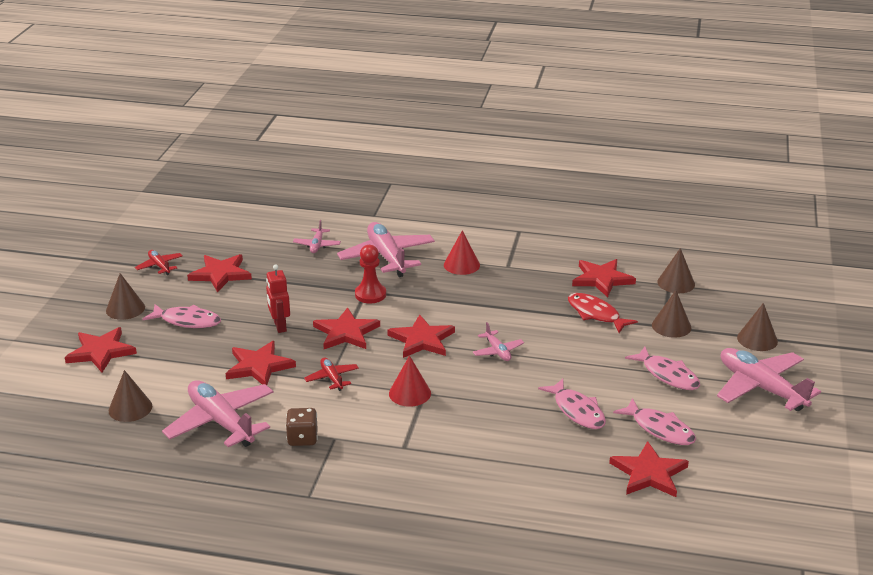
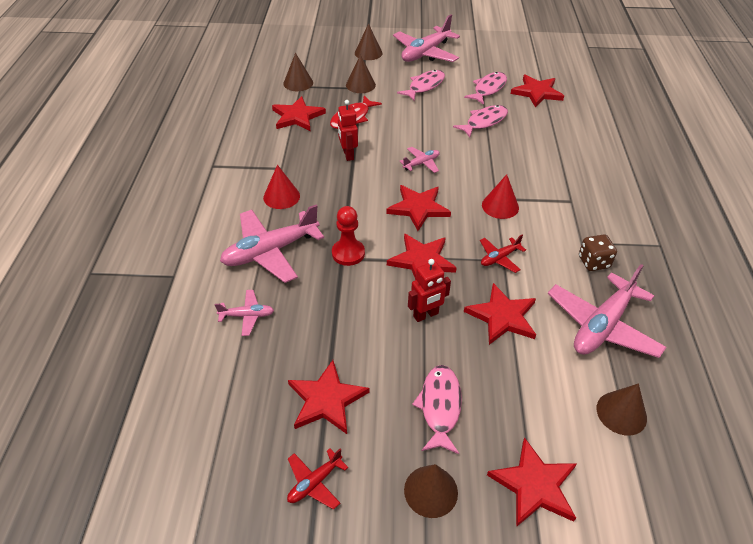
camera: 100 degrees left, 15 degrees up
(523, 306) = (348, 155): none -> red robot

